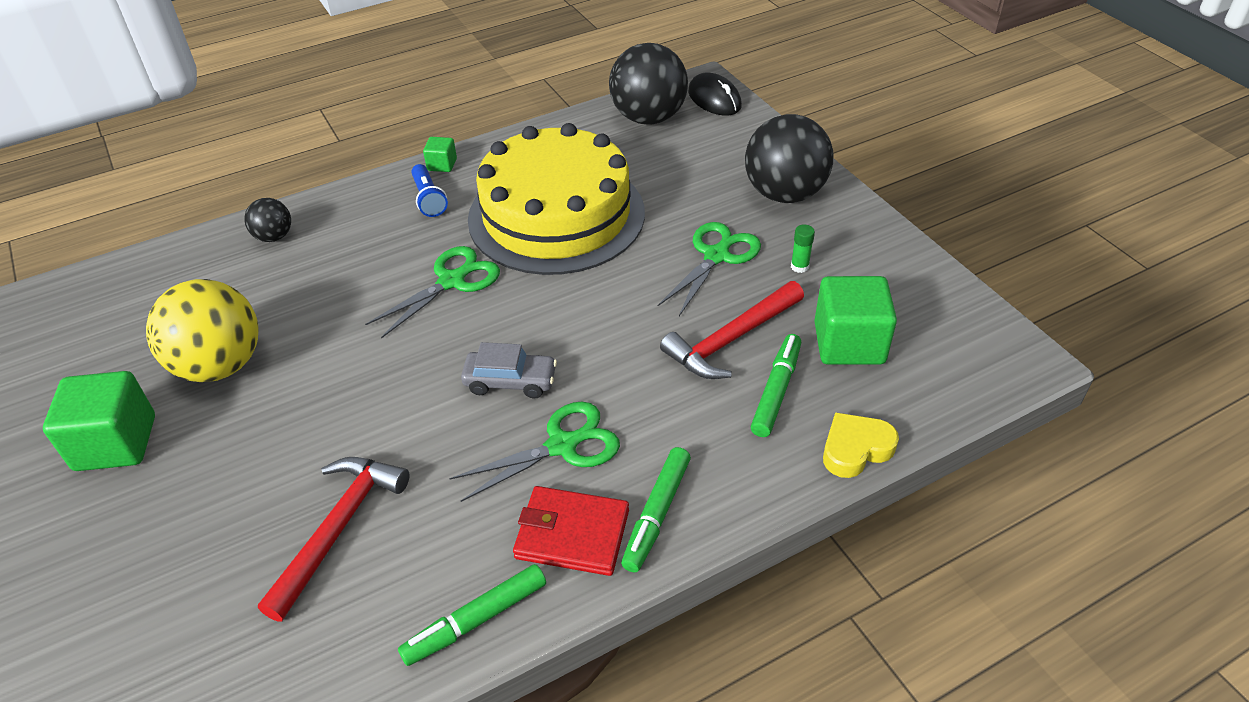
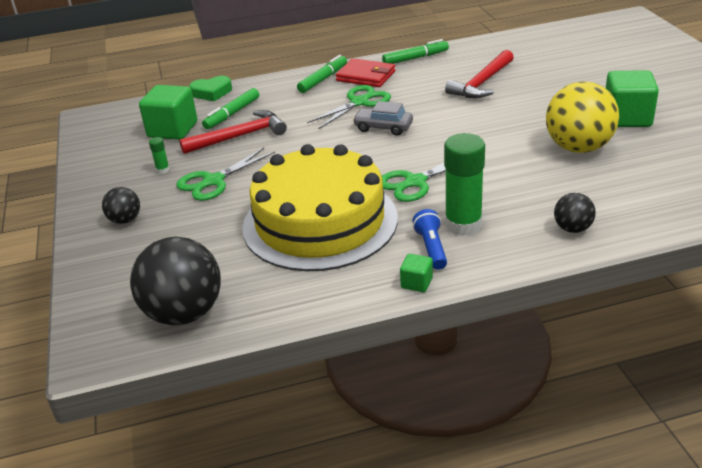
camera: 165 degrees left, 10 degrees down
(393, 229) = (463, 224): none -> green glue stick
(563, 445) = (360, 102): green scissors -> green scissors turned 150 degrees clockwise
(714, 99) = (99, 329): black mouse -> none
(784, 194) = (125, 220): black ball -> black ball, size x0.50
(855, 449) = (212, 92): yellow heart -> green heart

